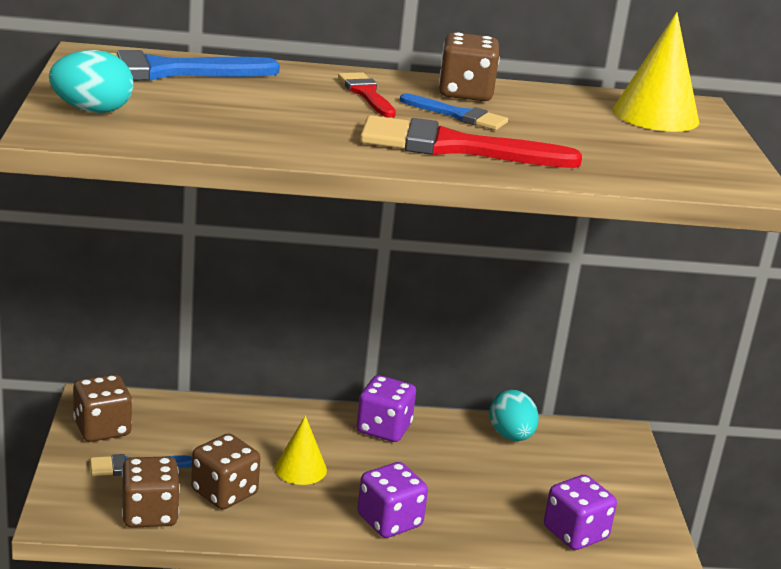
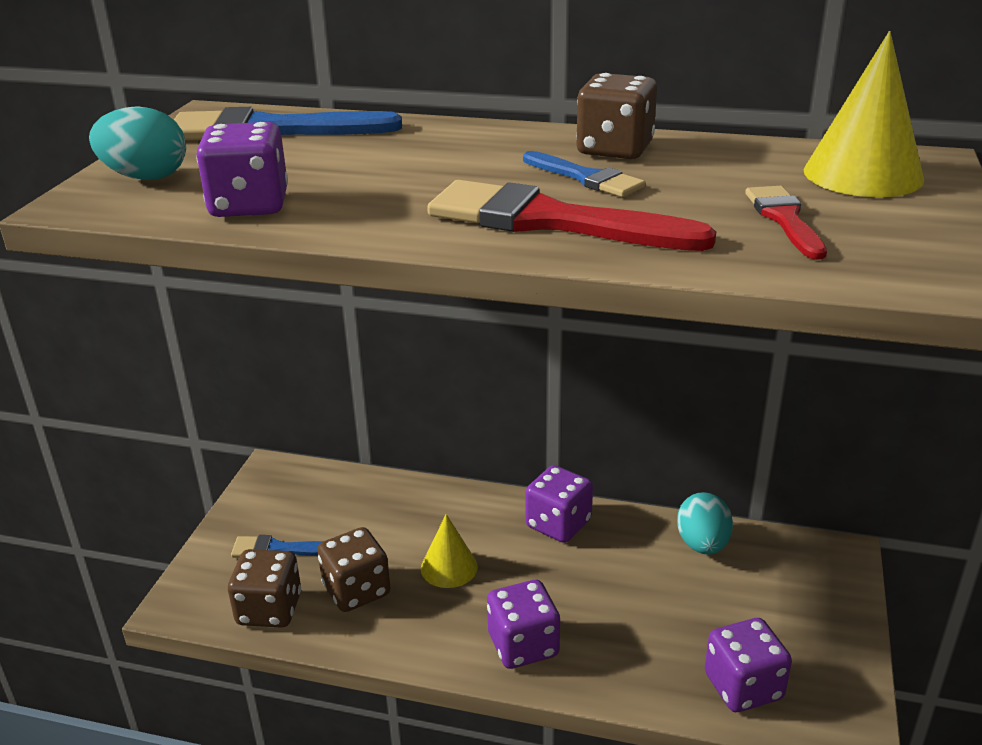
camera: 20 degrees right, 5 degrees up
(102, 429) = (266, 502): brown dice -> none
(207, 134) = (249, 205): none -> purple dice
(366, 94) = (487, 152): red brush -> red brush (784, 219)

